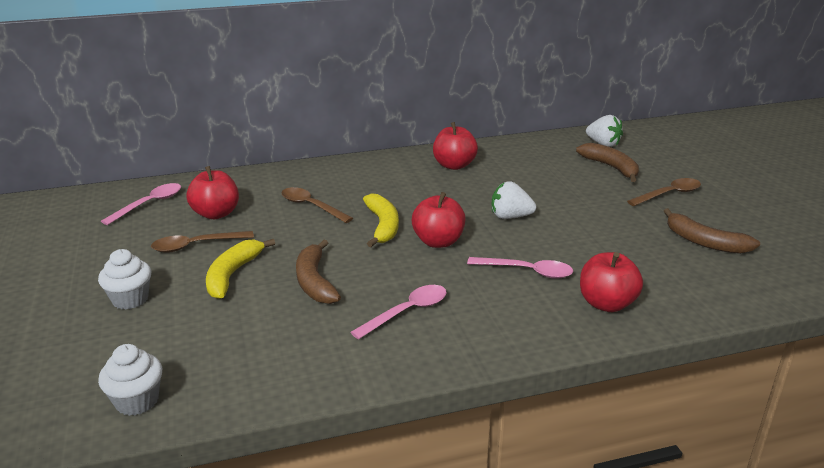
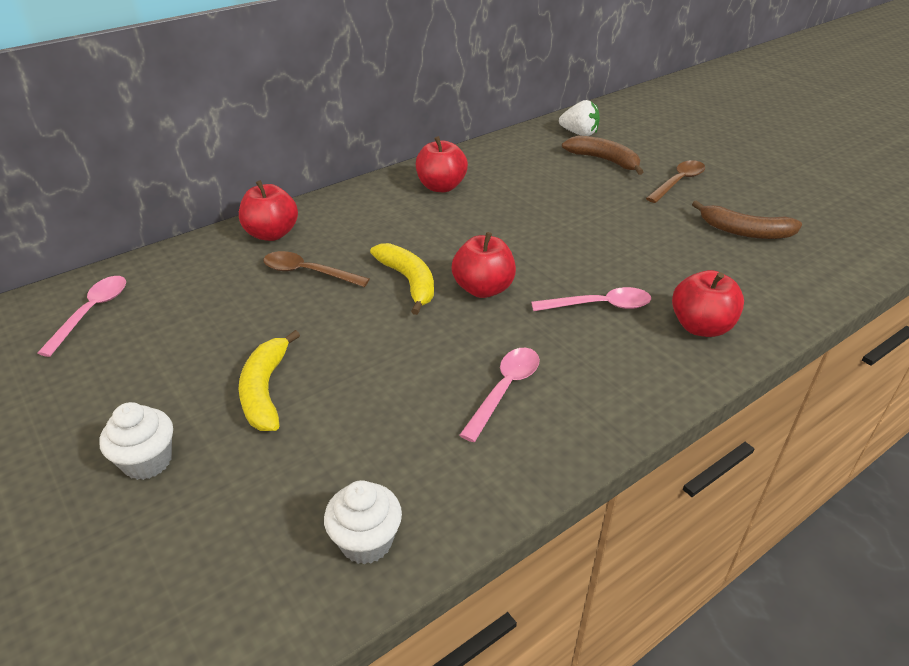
camera: 20 degrees left, 10 degrees up
(137, 401) = (247, 614): white cupcake -> white cupcake (366, 541)
(195, 246) = (191, 360): brown spoon -> none
(216, 214) = (192, 308): red apple -> red apple (272, 234)
(314, 282) = (374, 376): brown banana -> none
(510, 217) = (540, 240): white strawberry -> none

